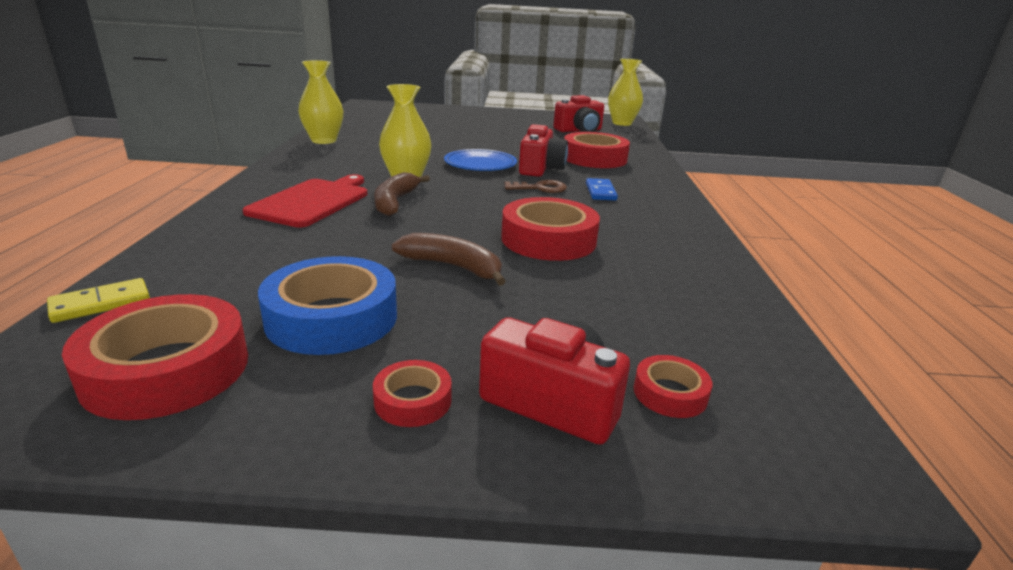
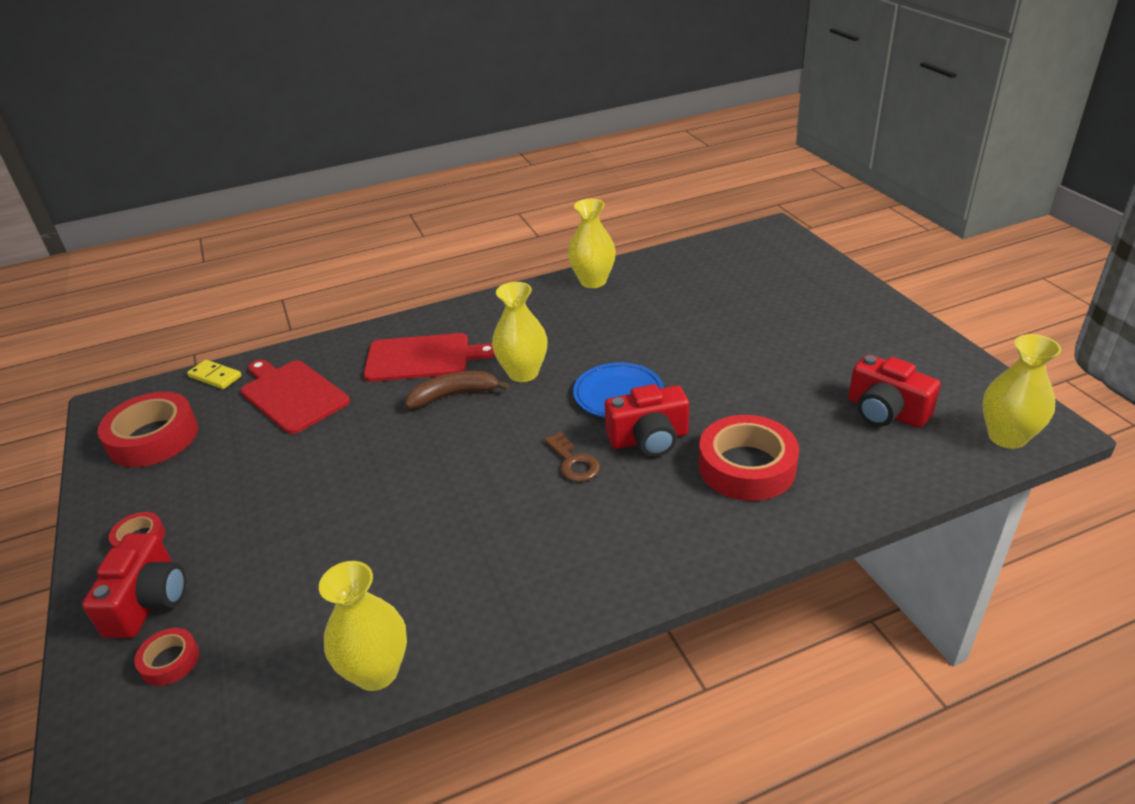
camera: 70 degrees right, 10 degrees up
(255, 263) = (292, 395): none -> red cutting board
(332, 318) = (227, 463): blue tape -> none
(453, 266) = (332, 482): brown banana -> none
(548, 240) = (423, 515): red tape -> none
(600, 192) = (603, 510): blue domino -> none
(727, 286) = (376, 672): none -> yellow vase

